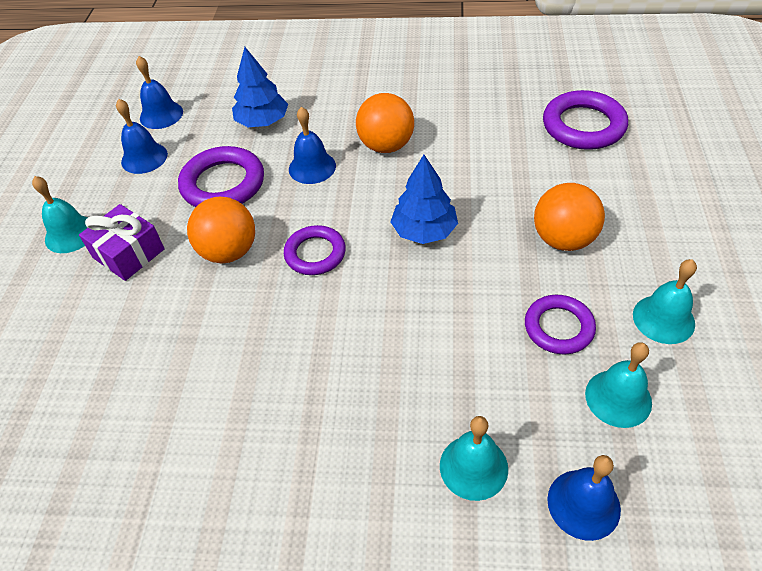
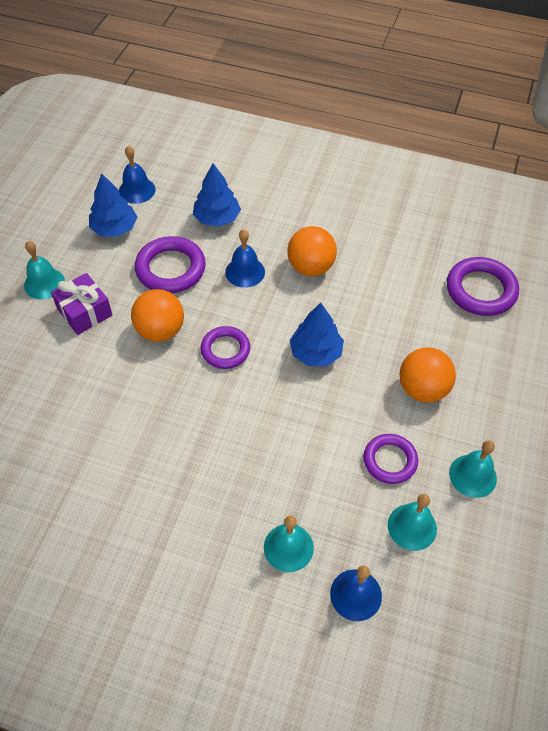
camera: 10 degrees right, 5 degrees up
(144, 158) = (114, 228): blue bell -> blue tree

